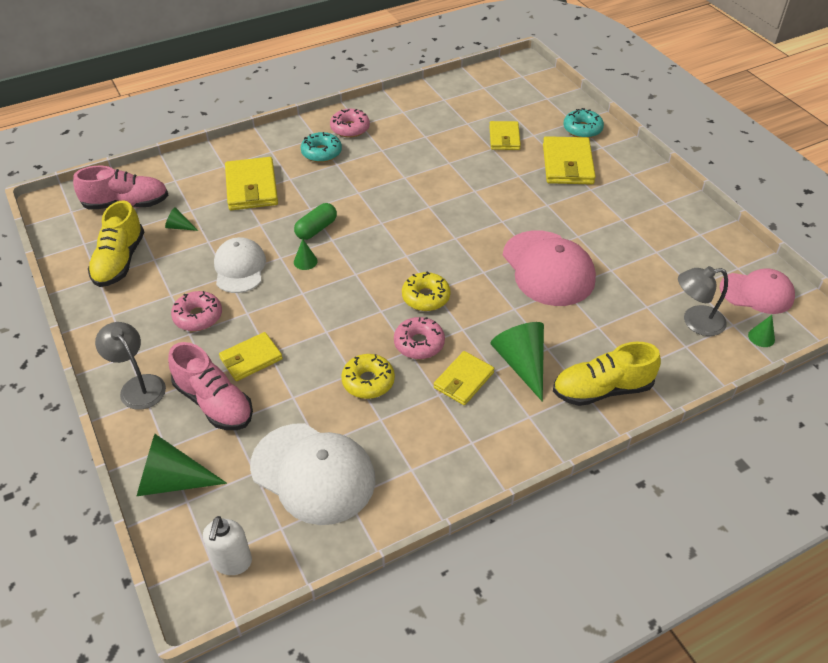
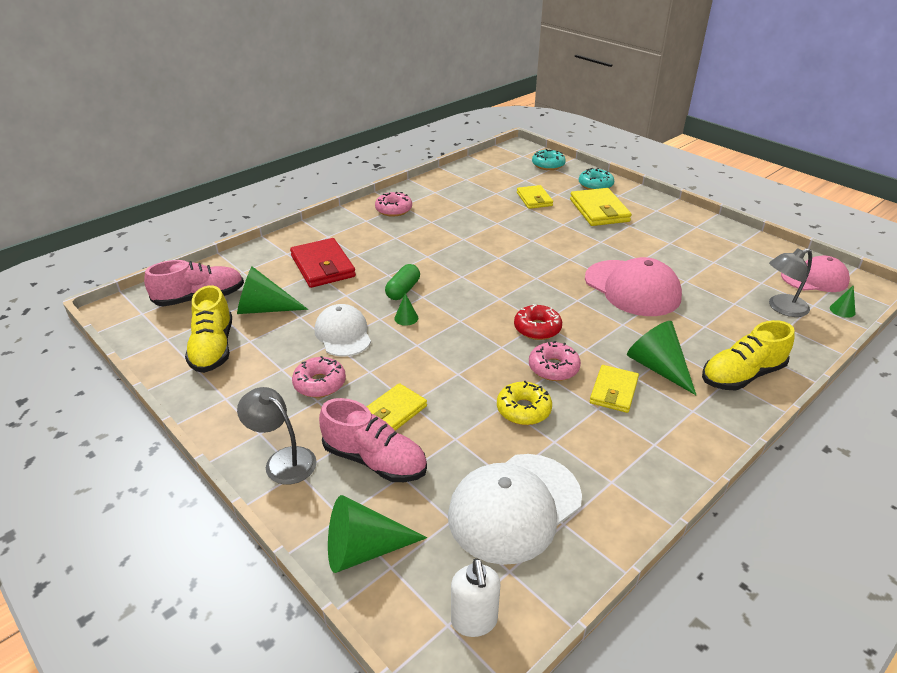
camera: 15 degrees left, 10 degrees down
(179, 227) = (264, 309): green cone -> green cone, size x2.09
(251, 187) = (323, 266): yellow wallet -> red wallet
(313, 473) = (514, 507): white cap -> white cap turned 120 degrees clockwise
(321, 153) = (377, 231): turquoise donut -> turquoise donut (548, 165)
(425, 297) = (537, 328): yellow donut -> red donut

